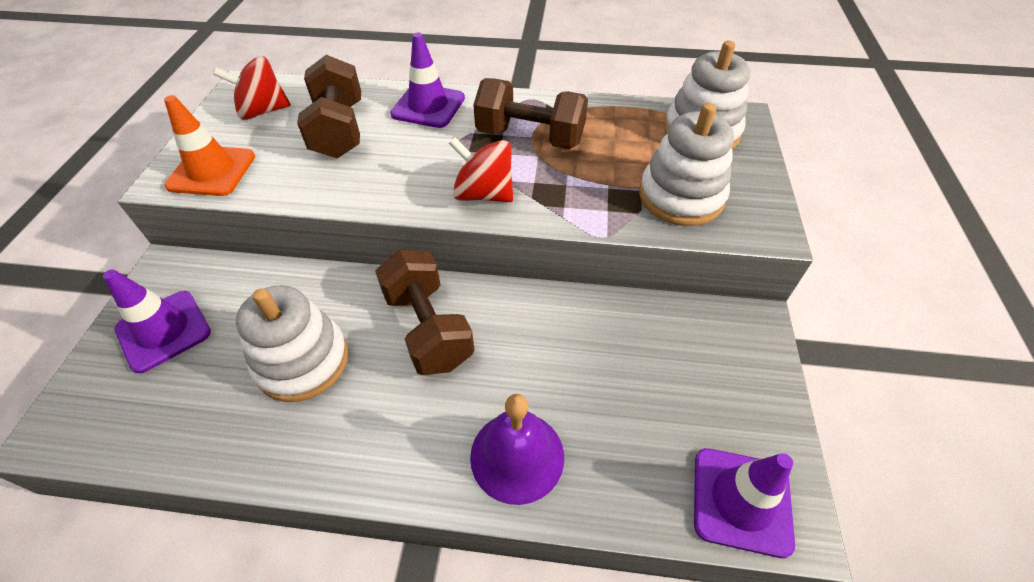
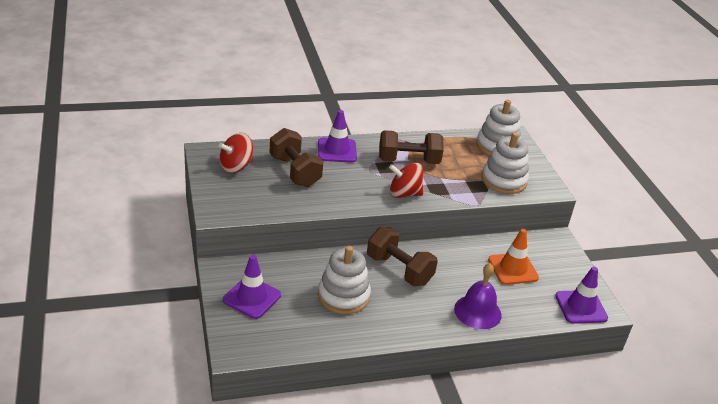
camera: 25 degrees left, 15 degrees down
(212, 171) = (238, 204): orange traffic cone -> orange traffic cone (513, 269)

